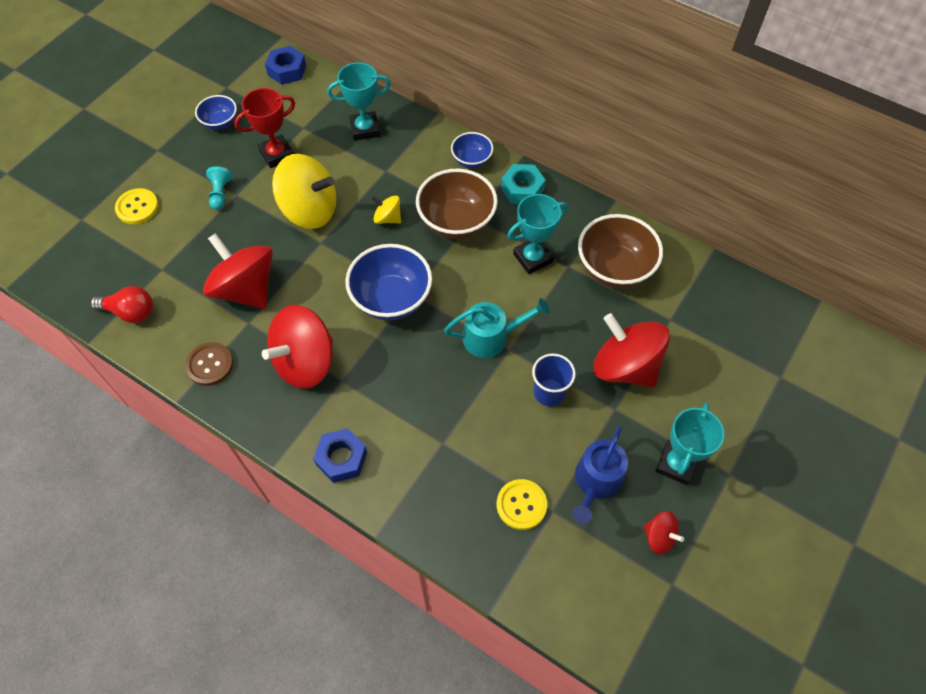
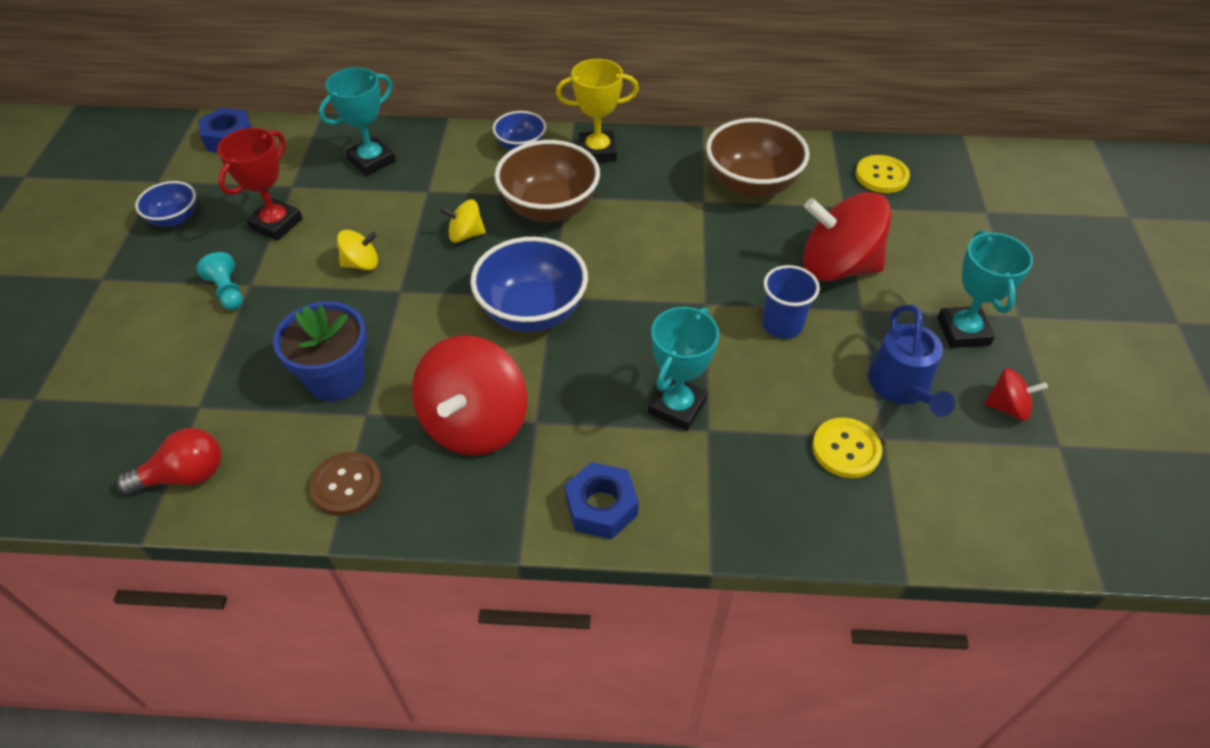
camera: 30 degrees left, 10 degrees down
(137, 207) = (114, 351): yellow button -> yellow button (881, 176)
(246, 289) = (336, 379): red spinning top -> blue flower pot
(309, 210) = (361, 263): yellow spinning top -> yellow spinning top, size x0.47
(491, 337) = (677, 300): turquoise watering can -> none
(522, 189) = (597, 151): turquoise nut -> yellow trophy
(533, 258) = (660, 208): turquoise trophy -> turquoise trophy (677, 406)

